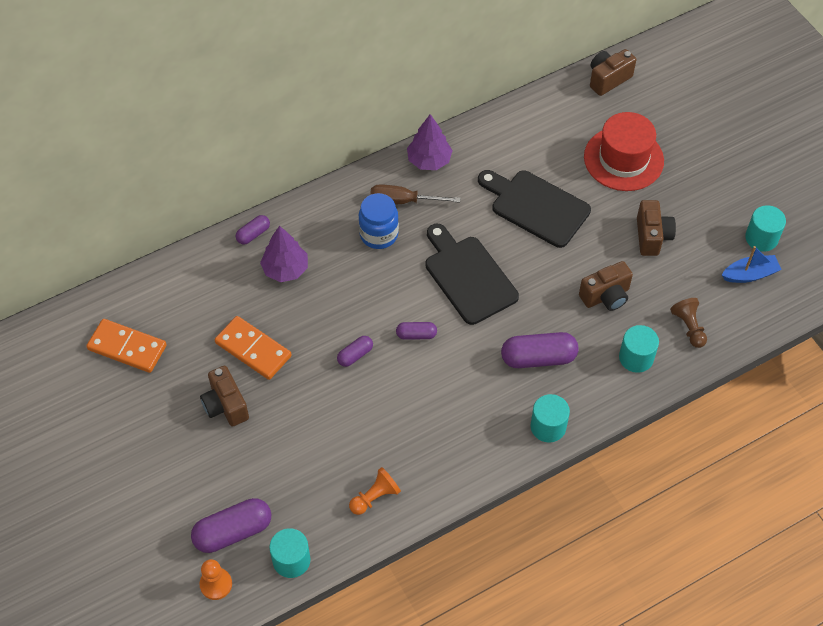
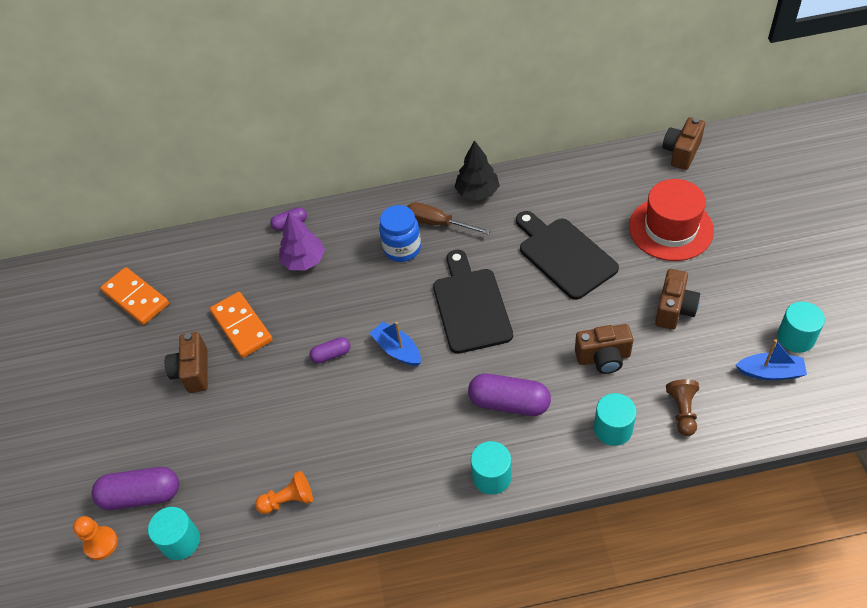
camera: 25 degrees right, 5 degrees down
(416, 335) = (397, 350): purple capsule -> blue boat
(429, 160) = (477, 192): purple tree -> black tree
(608, 79) = (681, 152): brown camera -> brown camera turned 45 degrees counterclockwise

